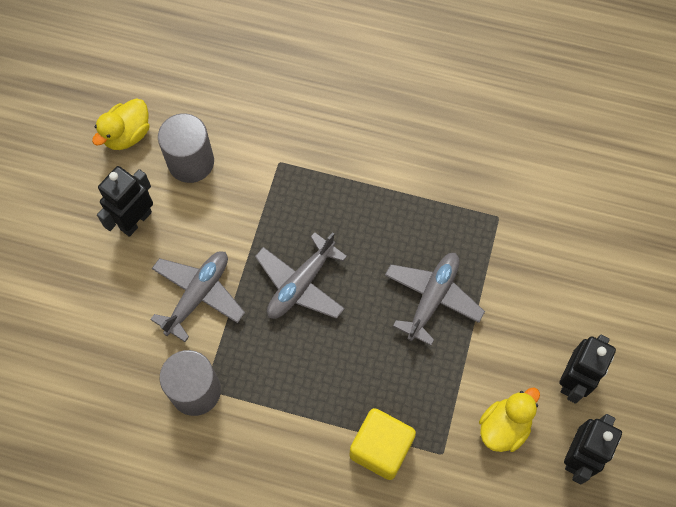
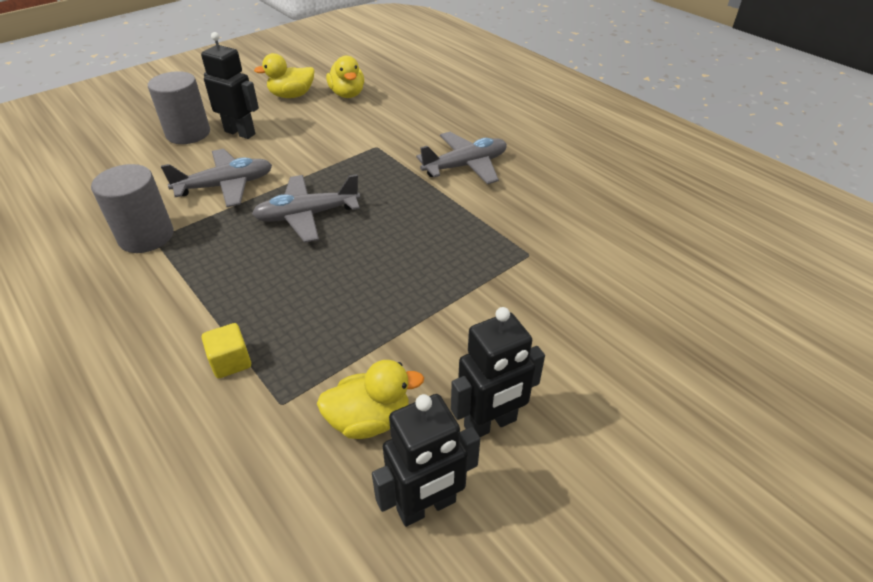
camera: 35 degrees right, 25 degrees down
(135, 220) = (240, 132): black robot -> black robot turned 45 degrees clockwise
(181, 99) = (347, 94): none -> yellow duck
(191, 162) = (314, 122): grey cylinder -> grey cylinder (188, 133)
(381, 448) = (231, 362): yellow cube -> yellow cube, size x0.57
(432, 298) = (407, 278): grey plane -> grey plane (465, 166)

